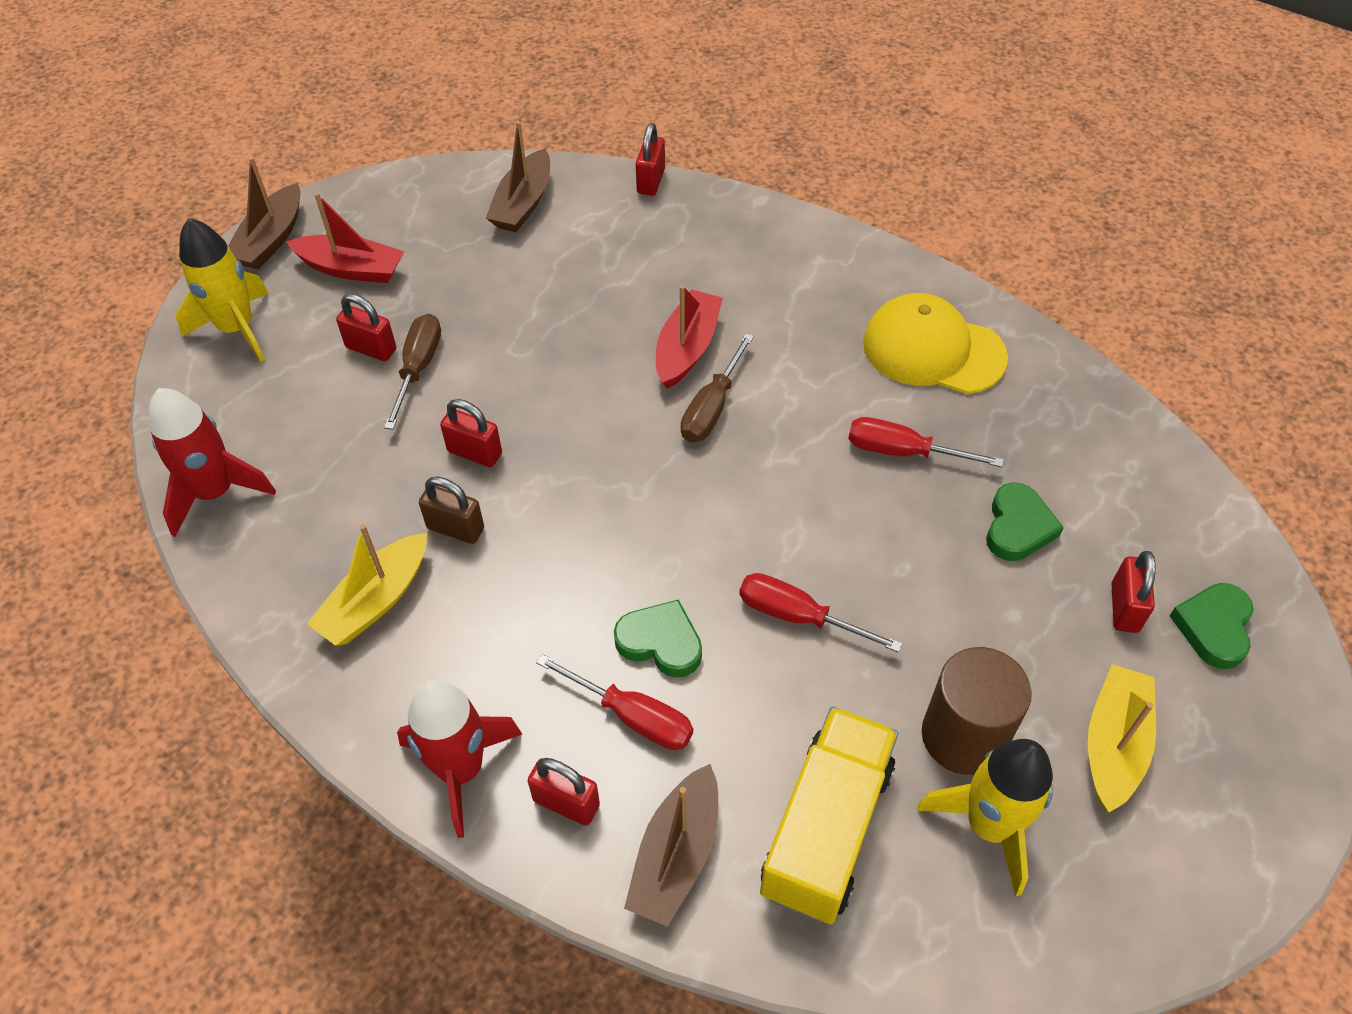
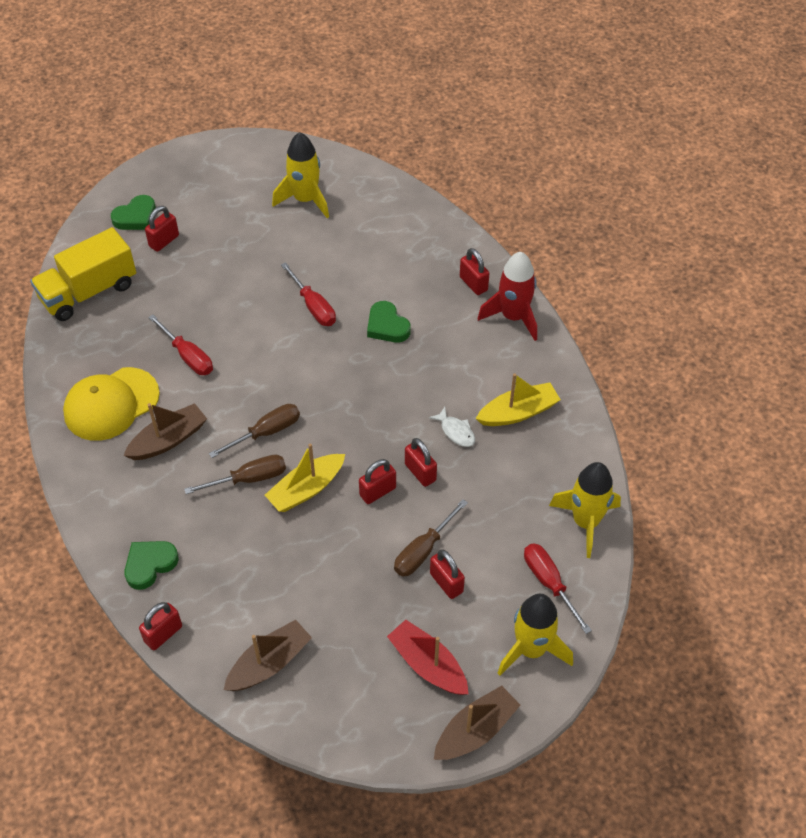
camera: 150 degrees left, 0 degrees up
(215, 493) = (585, 522): red rocket -> yellow rocket
(455, 528) = (456, 431): brown padlock -> white fish
(516, 405) = (377, 491): none -> red padlock
(633, 716) = (422, 302): red screwdriver -> red screwdriver (549, 583)
(676, 855) = (439, 246): brown boat -> brown boat (168, 440)
(687, 348) = (249, 479): red boat -> brown screwdriver
(826, 829) = (371, 227): yellow truck -> yellow truck (89, 292)
(933, 350) = (111, 404): yellow cap -> yellow cap turned 90 degrees clockwise
(963, 736) = (285, 230): brown cylinder -> none
(1018, 527) = (171, 294): green heart -> green heart (150, 565)
(1114, 744) = (227, 200): yellow boat -> yellow boat (306, 489)

